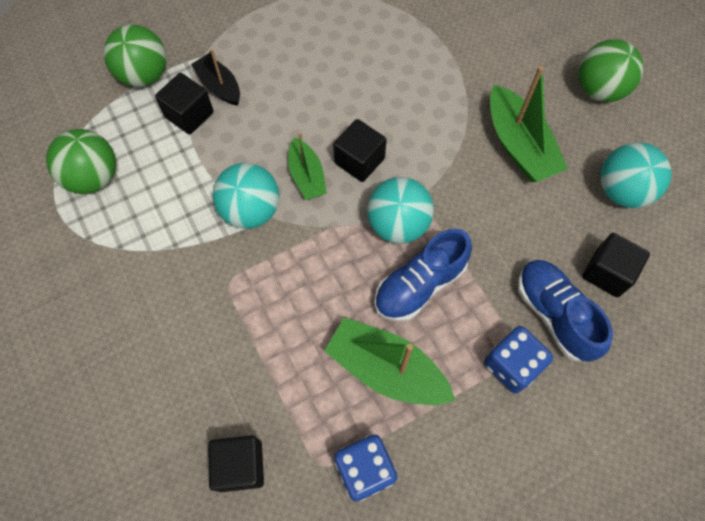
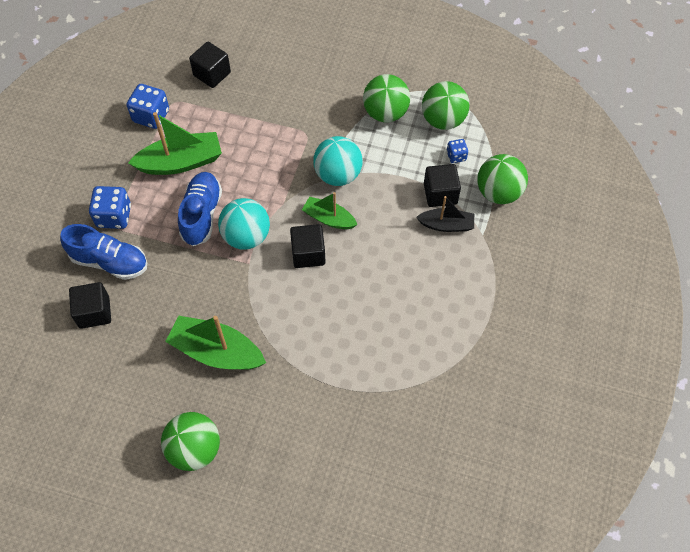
camera: 135 degrees right, 5 degrees down
(131, 134) = (456, 156): none -> blue dice
(131, 234) = (385, 113): none -> green ball
(622, 191) = (121, 377): turquoise ball -> none

